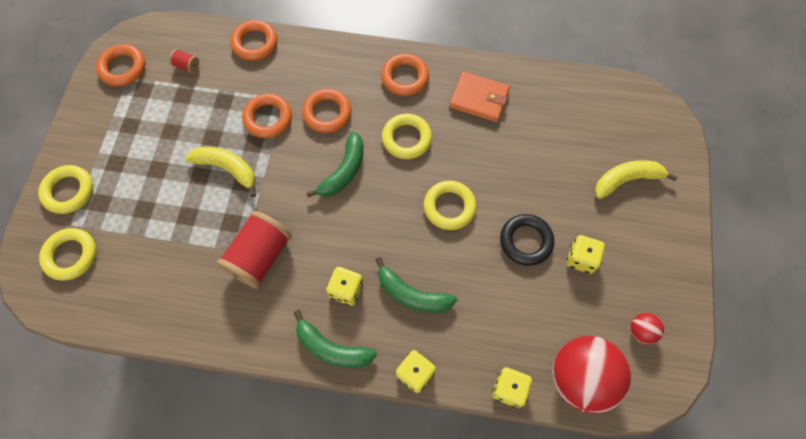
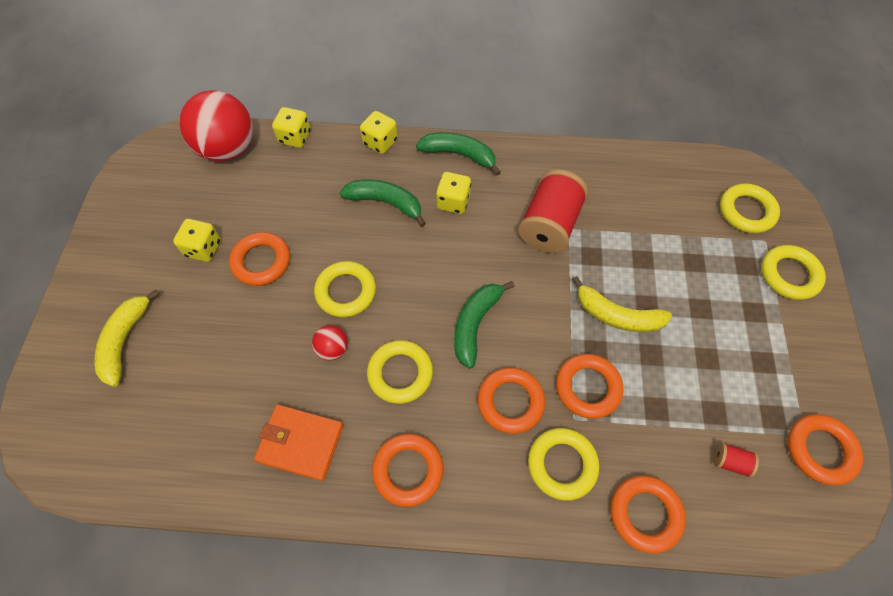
camera: 175 degrees right, 5 degrees down
(300, 73) = (562, 464): none -> yellow ring
(526, 241) = (261, 261): black ring -> orange ring
(626, 180) = (125, 341): yellow banana -> yellow banana turned 120 degrees clockwise
(641, 331) = (159, 189): red ball -> red ball (333, 349)

